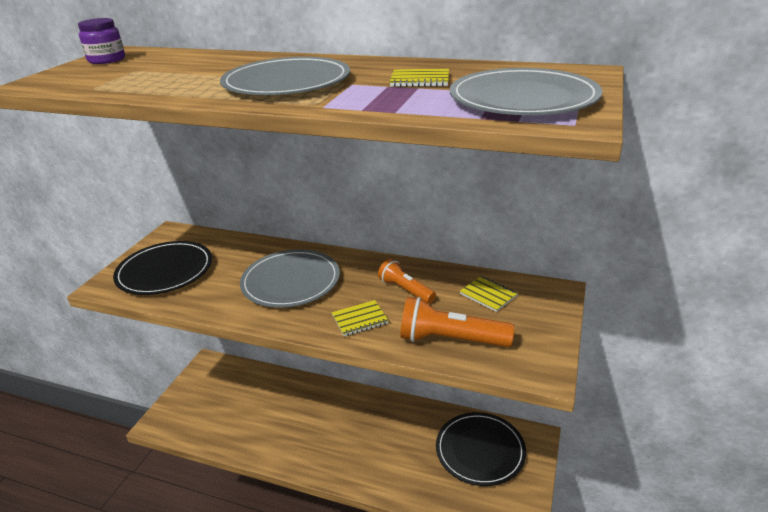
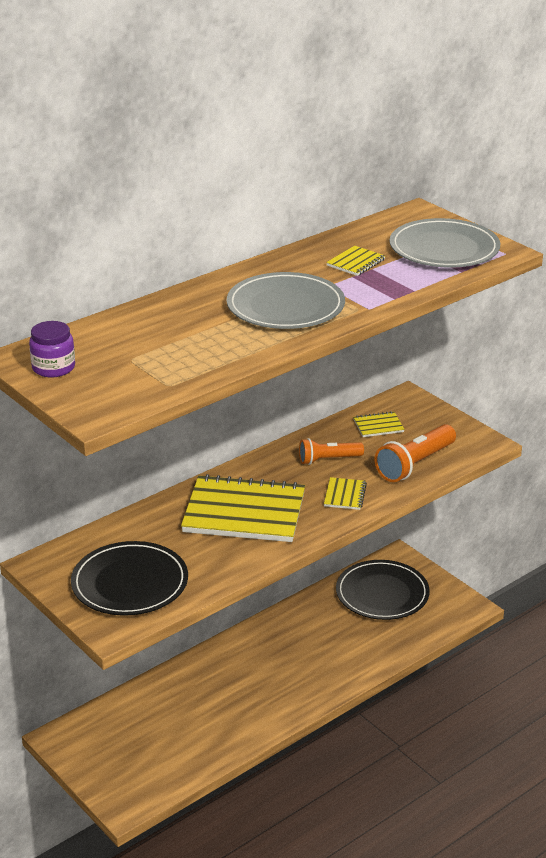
camera: 60 degrees left, 0 degrees up
(291, 281) = (244, 512): grey plate -> yellow notebook

